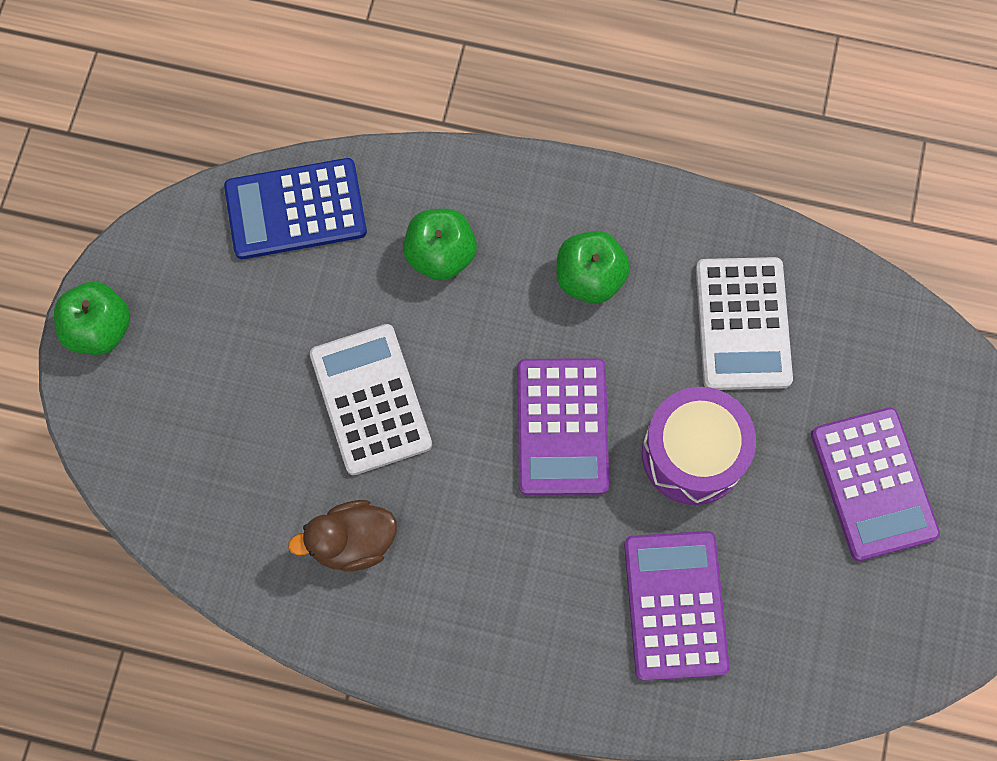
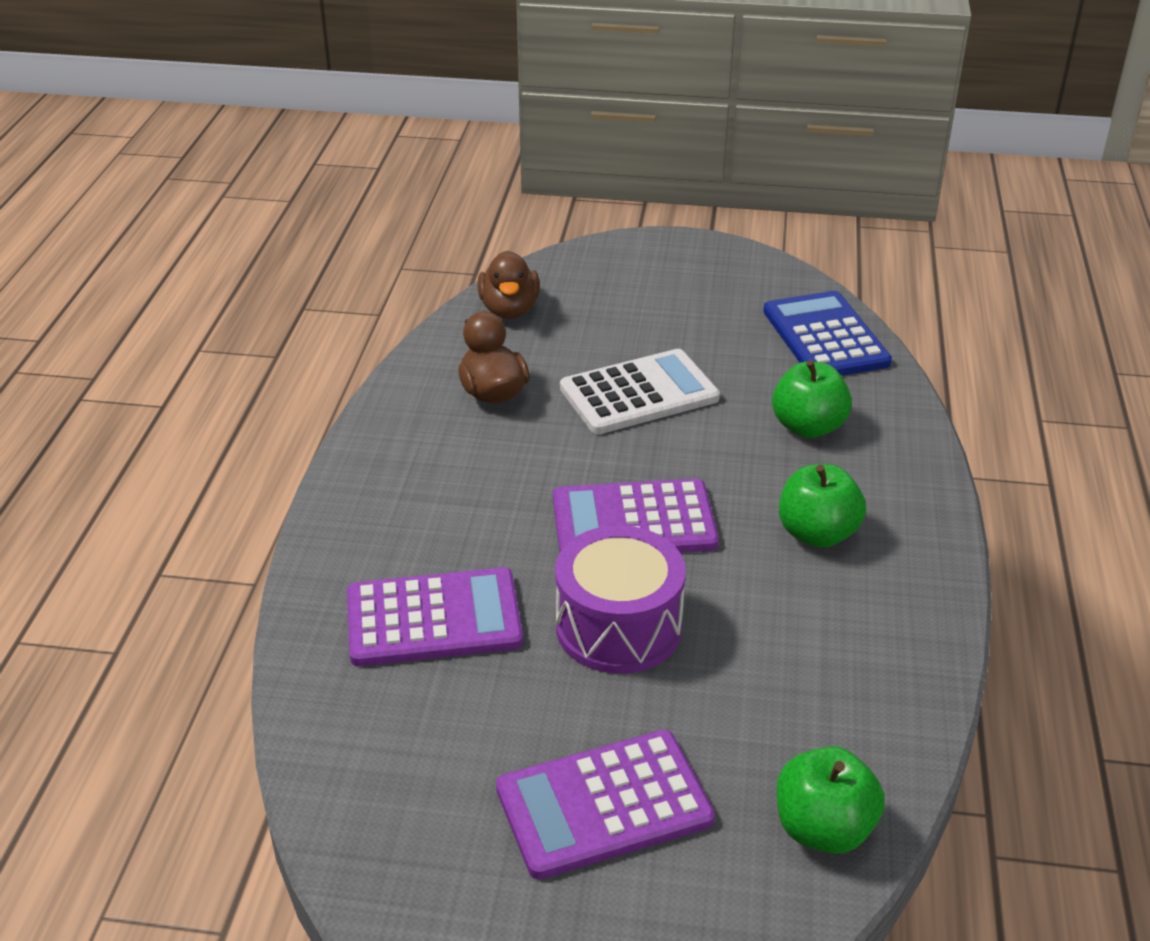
camera: 85 degrees right, 35 degrees down
(100, 329) = (674, 249): green apple -> green apple (823, 829)
(199, 517) = (509, 310): none -> brown duck
(743, 324) = (798, 667): white calculator -> none

